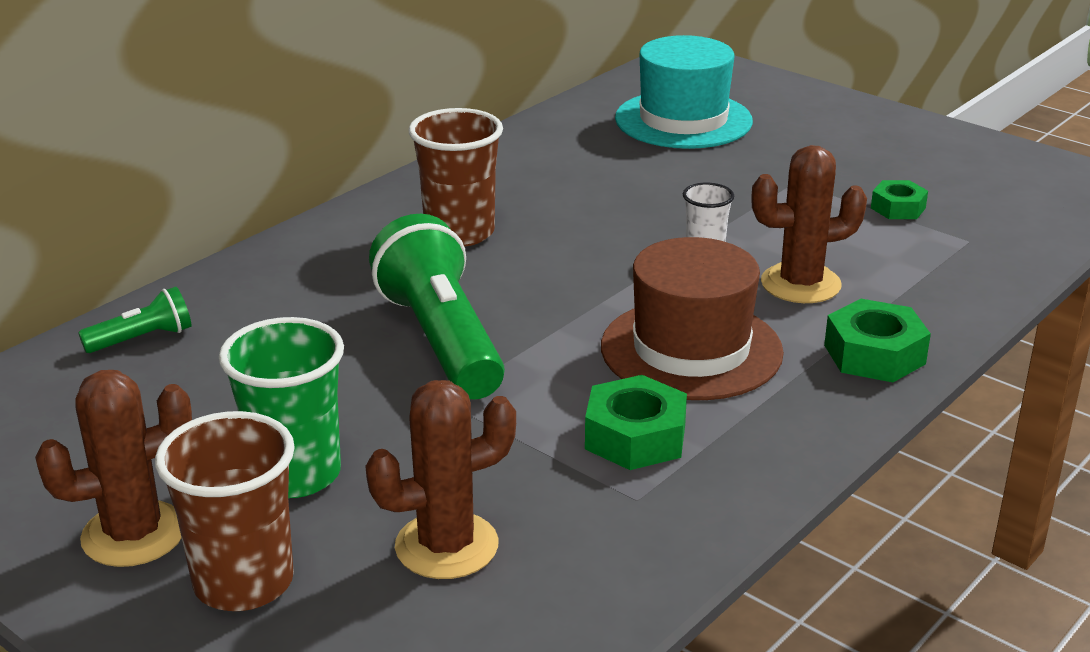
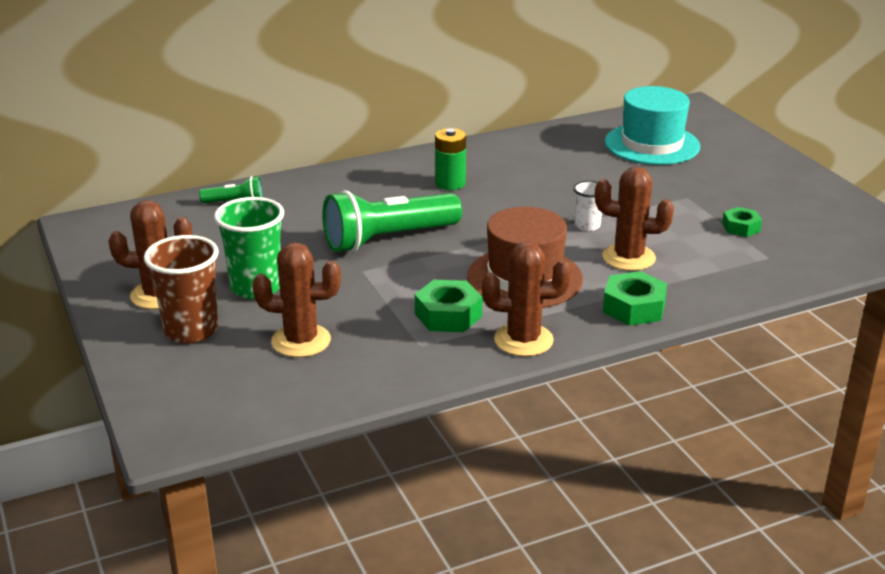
camera: 25 degrees right, 0 degrees up
(441, 340) = (388, 239): green flashlight -> green flashlight turned 120 degrees counterclockwise
(459, 233) = (450, 183): brown cup -> green battery
(775, 445) = (523, 340): none -> brown cactus

